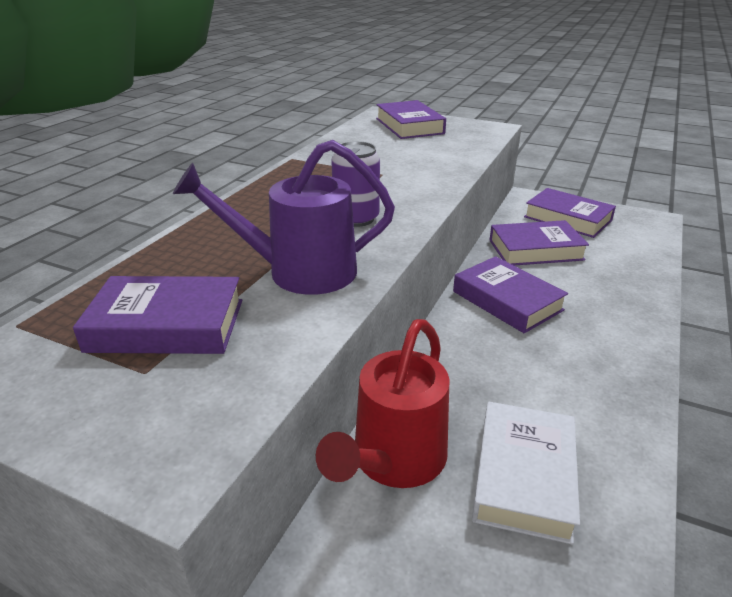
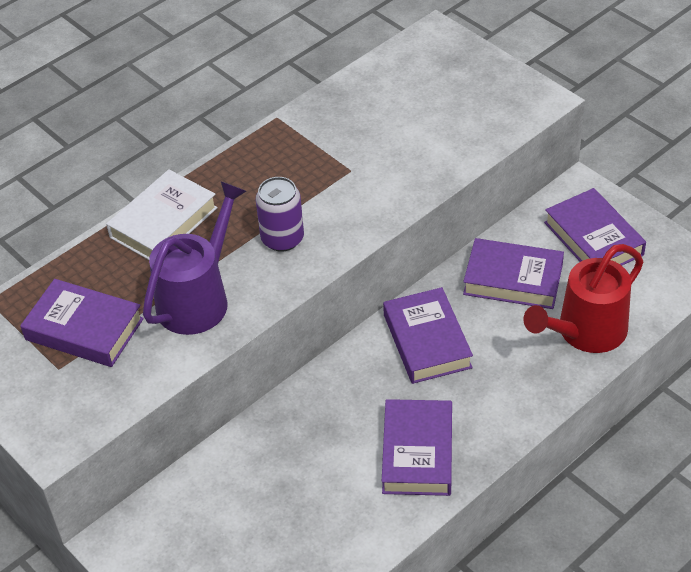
camera: 25 degrees right, 15 degrees up
(299, 272) = (198, 298): purple watering can -> purple watering can turned 105 degrees clockwise
(393, 461) = (227, 467): red watering can -> red watering can (585, 332)
(409, 126) = (445, 74): purple book -> purple book (417, 453)
(523, 476) = (310, 507): white book -> white book (163, 222)

